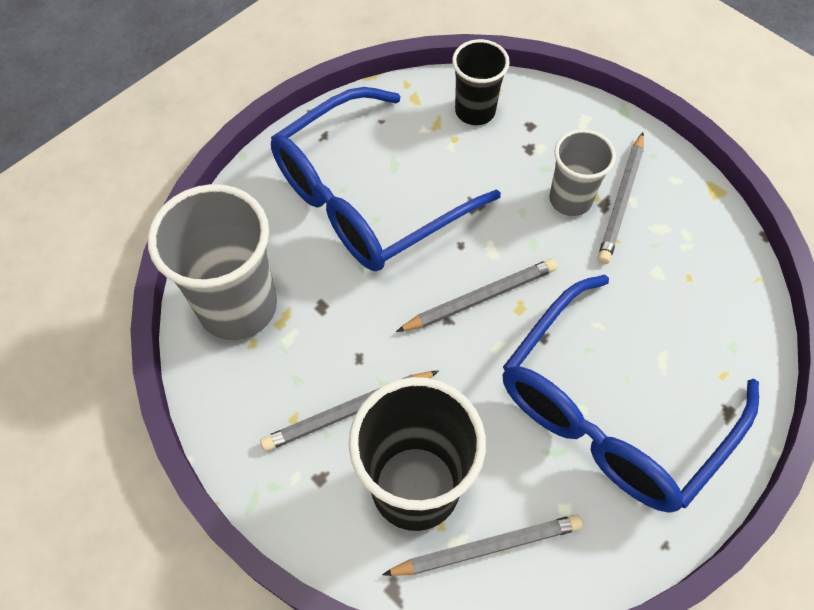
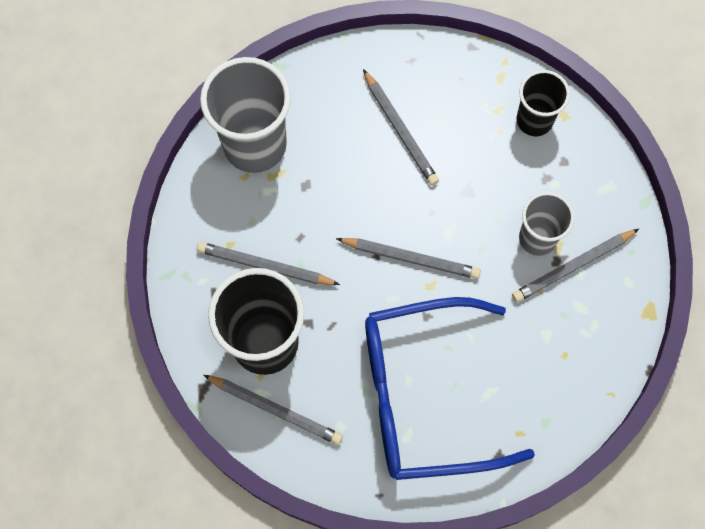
camera: 40 degrees right, 10 degrees up
(367, 198) = (400, 131): blue glasses -> grey pencil

